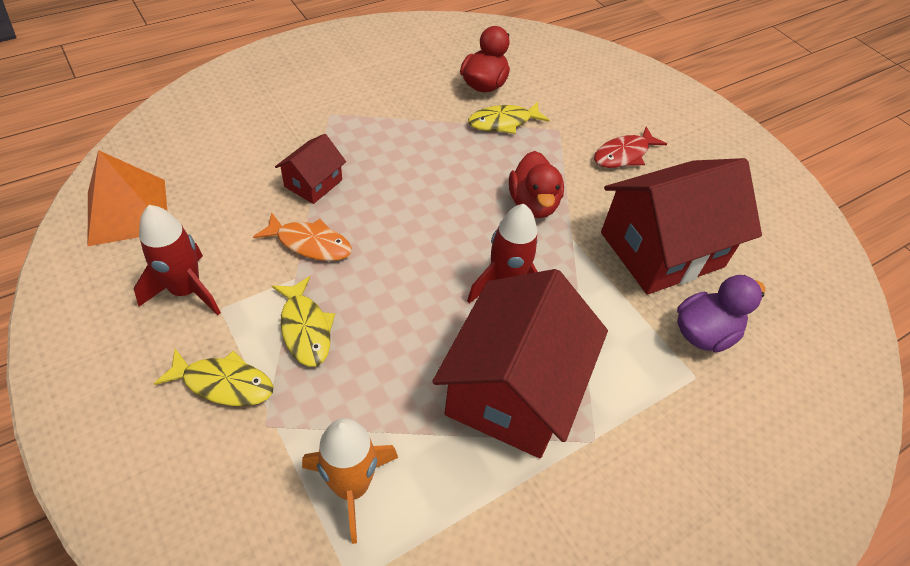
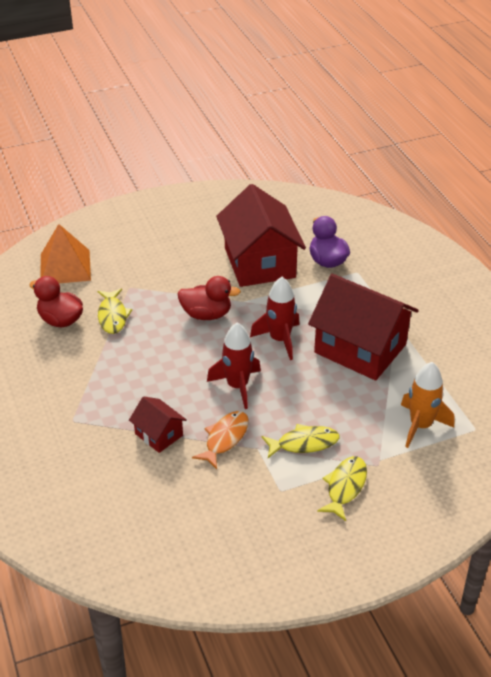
camera: 75 degrees left, 10 degrees down
(127, 211) = (168, 556): orange pyramid -> orange pyramid (65, 267)
(186, 290) = (261, 511): red rocket -> red rocket (237, 386)
(624, 154) = (165, 260): red fish -> none

